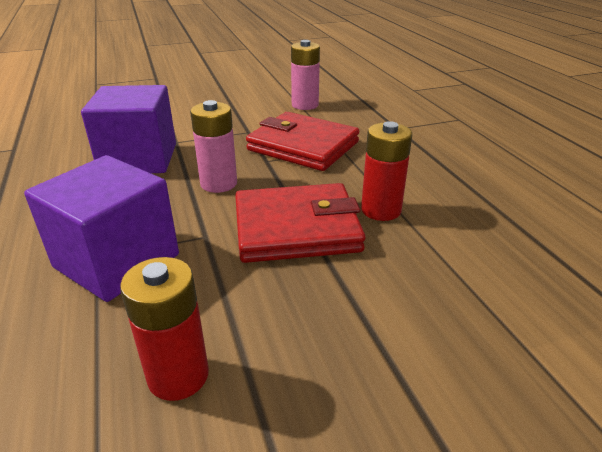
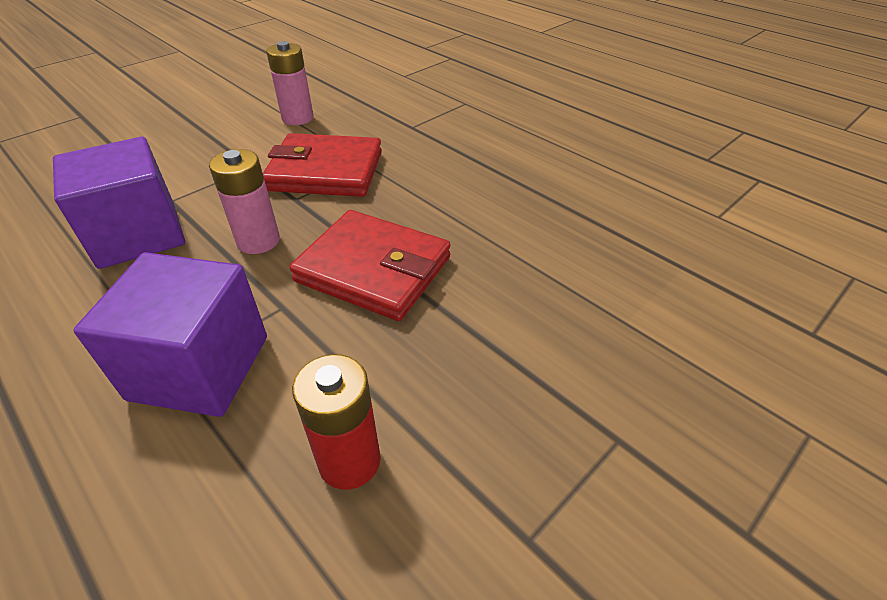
camera: 25 degrees left, 10 degrees up
(296, 228) = (374, 269): red wallet -> red wallet turned 60 degrees clockwise
(381, 210) = (444, 226): red battery -> none

